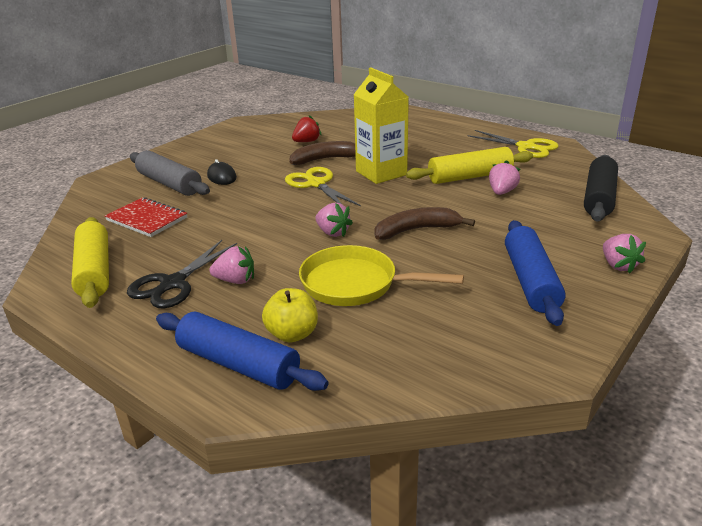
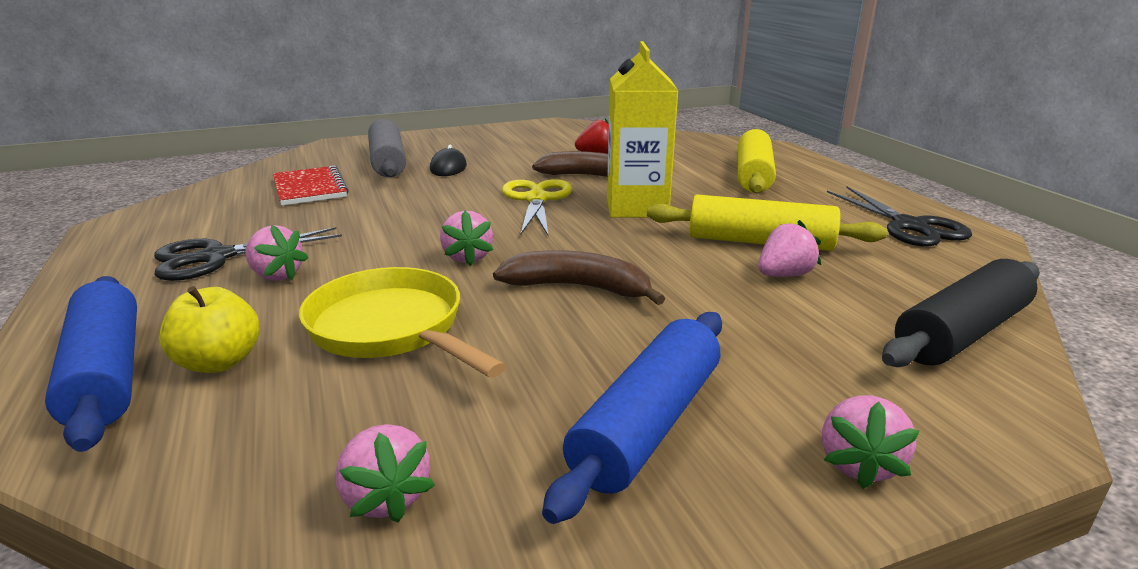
camera: 30 degrees right, 5 degrees down
(95, 271) = (180, 222): yellow rolling pin -> yellow rolling pin (753, 175)
(471, 350) = (386, 497): none -> pink strawberry
(526, 147) = (910, 227): yellow scissors -> black scissors

